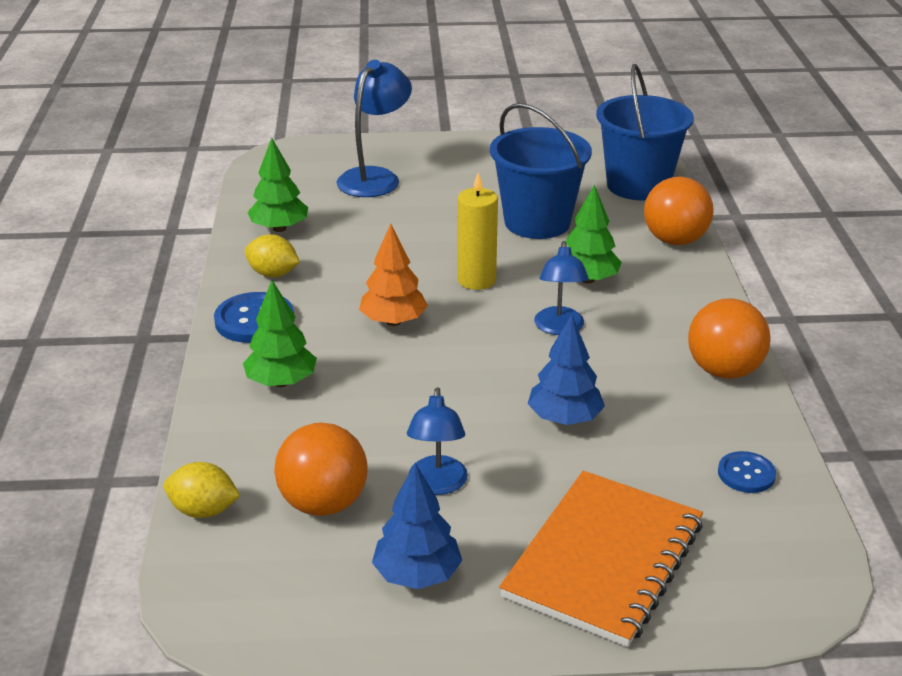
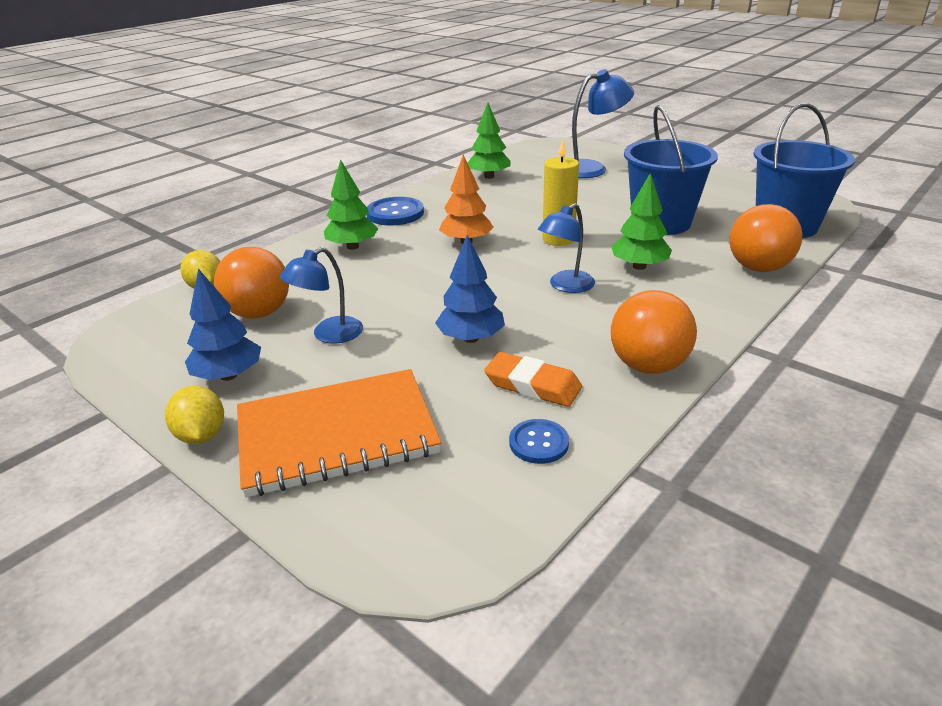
camera: 45 degrees right, 0 degrees up
(273, 274) = (445, 196): yellow lemon -> yellow lemon (201, 435)
(674, 432) = (532, 385): none -> orange eraser

